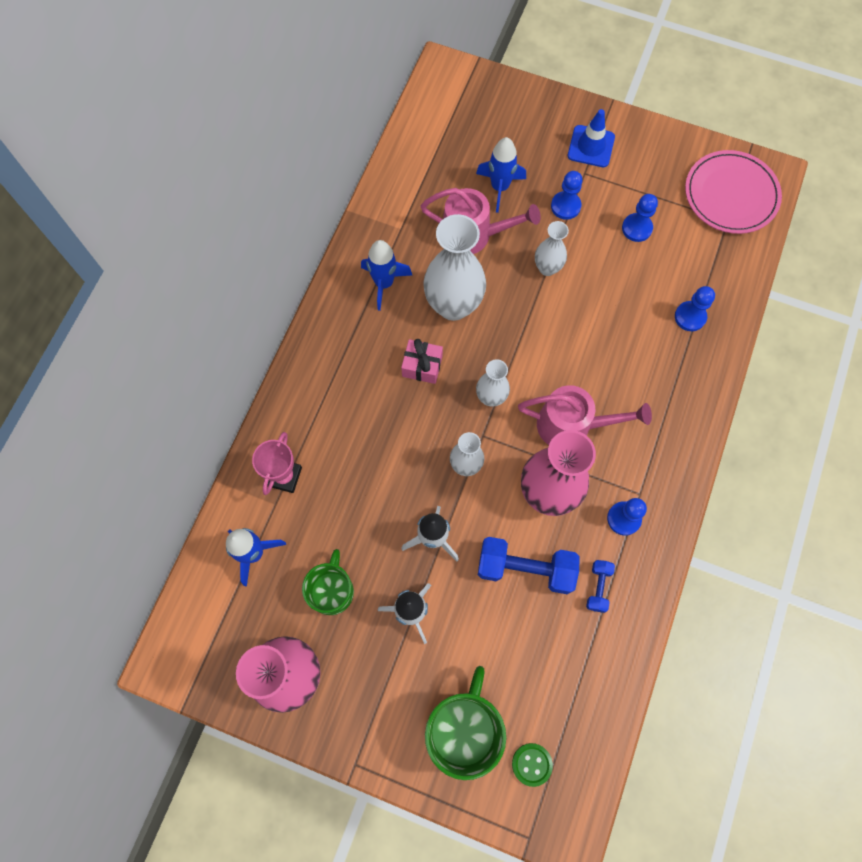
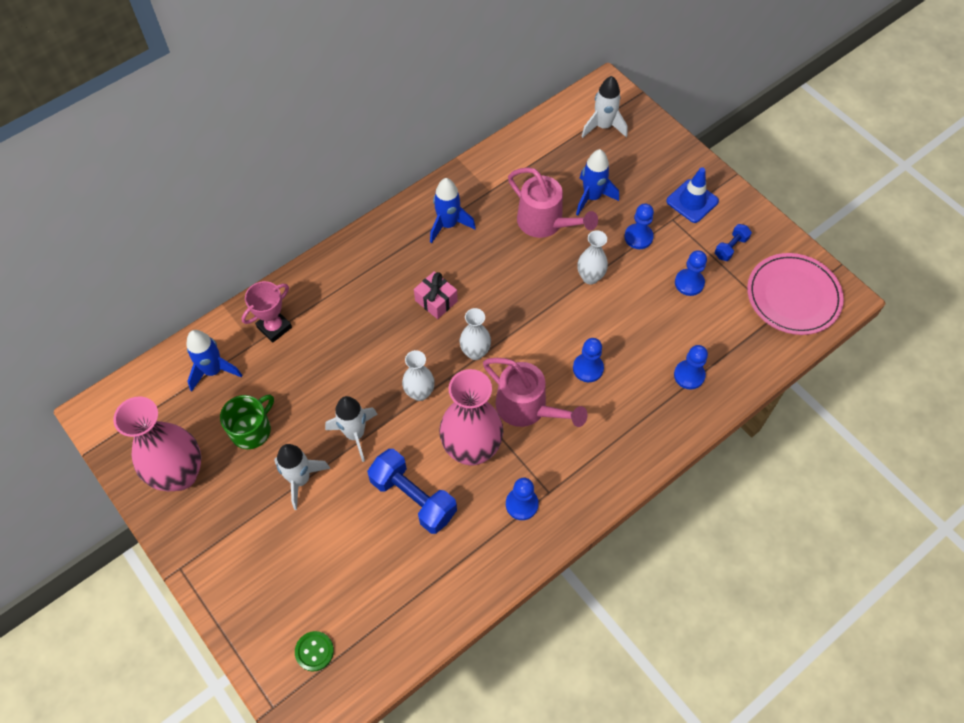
camera: 30 degrees right, 10 degrees down
(453, 305) = (492, 268): white vase -> none
(463, 729) = (279, 591): green mug -> none
(465, 110) = (603, 126): none -> white rocket
(598, 587) = (463, 546): blue dumbbell -> blue dumbbell (730, 247)
(600, 358) = (588, 368): none -> blue pawn

